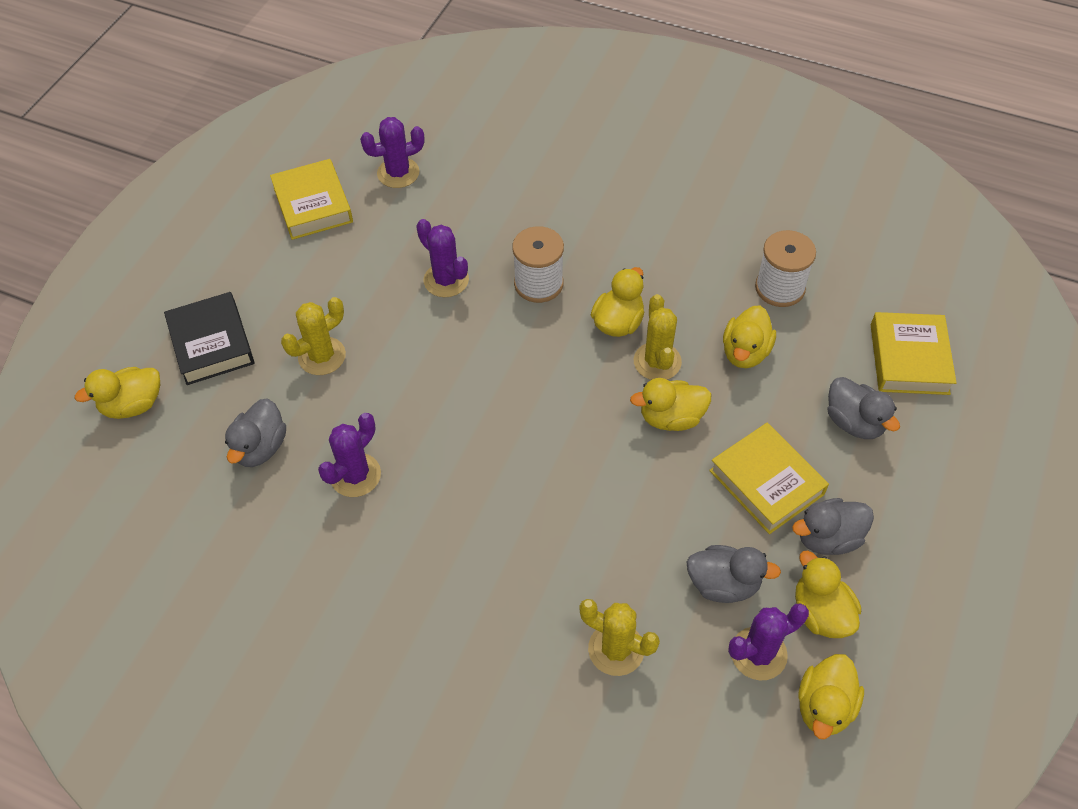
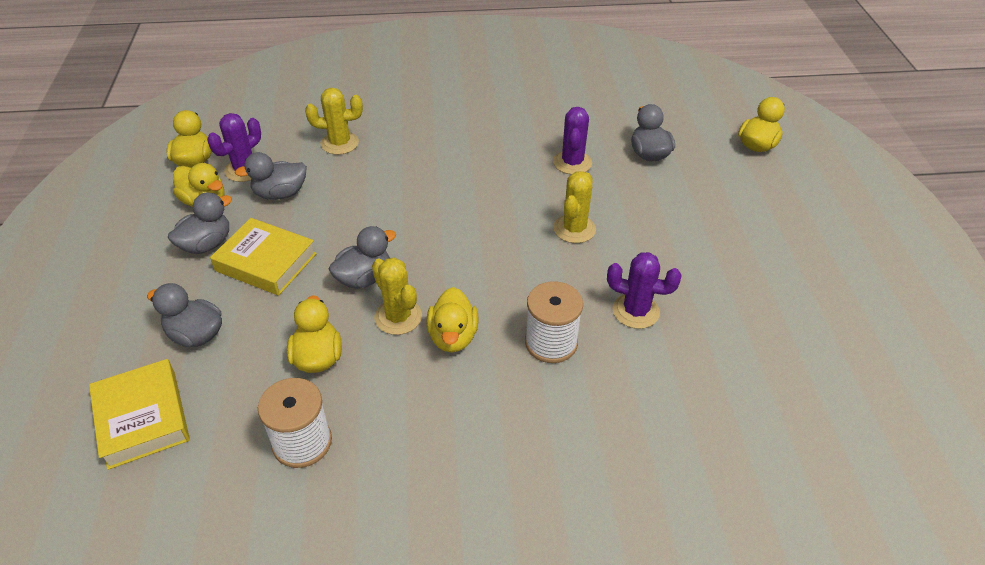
camera: 150 degrees right, 10 degrees down
(211, 343) = (758, 195): black book -> none
(313, 205) = (825, 329): yellow book -> none
(322, 356) = (671, 217): yellow cactus -> yellow cactus (574, 229)
(398, 173) = (790, 400): purple cactus -> none
(671, 418) = (364, 278): yellow duck -> grey duck

